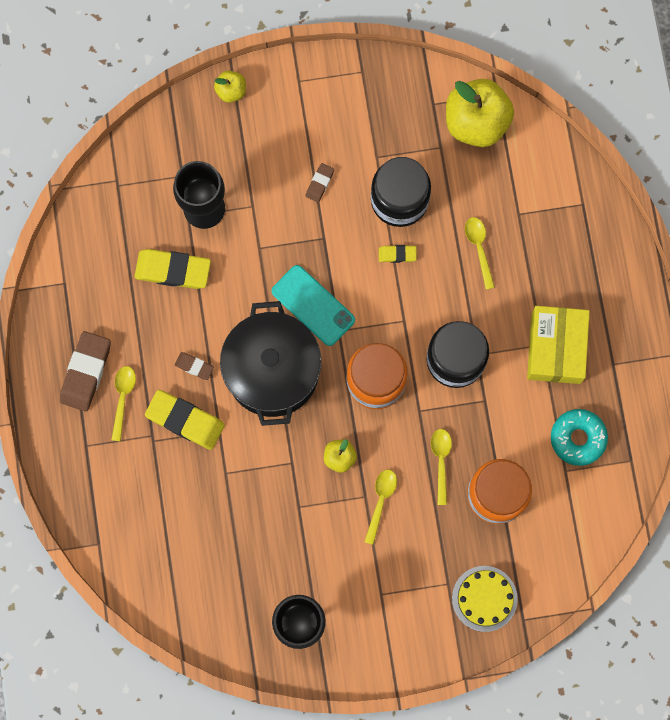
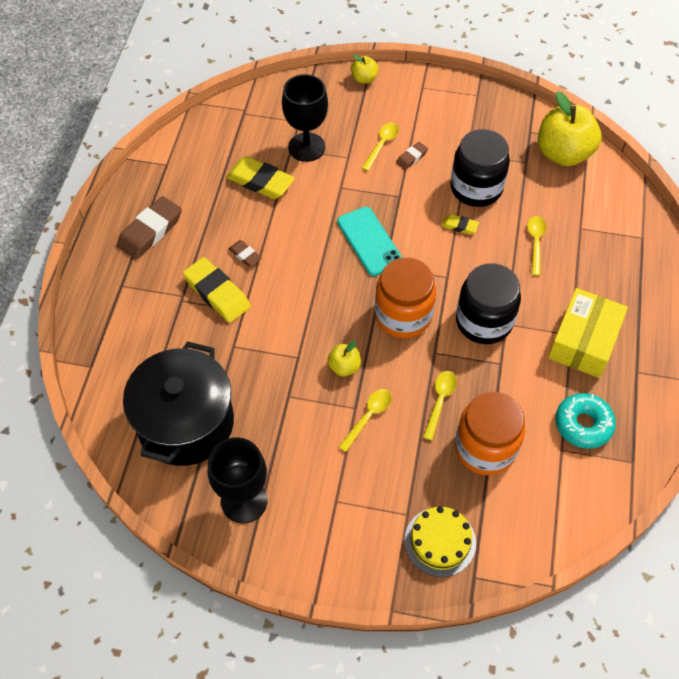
camera: 20 degrees right, 20 degrees down
(123, 398) = (171, 260): yellow spoon -> yellow spoon (381, 145)
(272, 371) = (312, 279): black pot -> black pot (186, 423)

